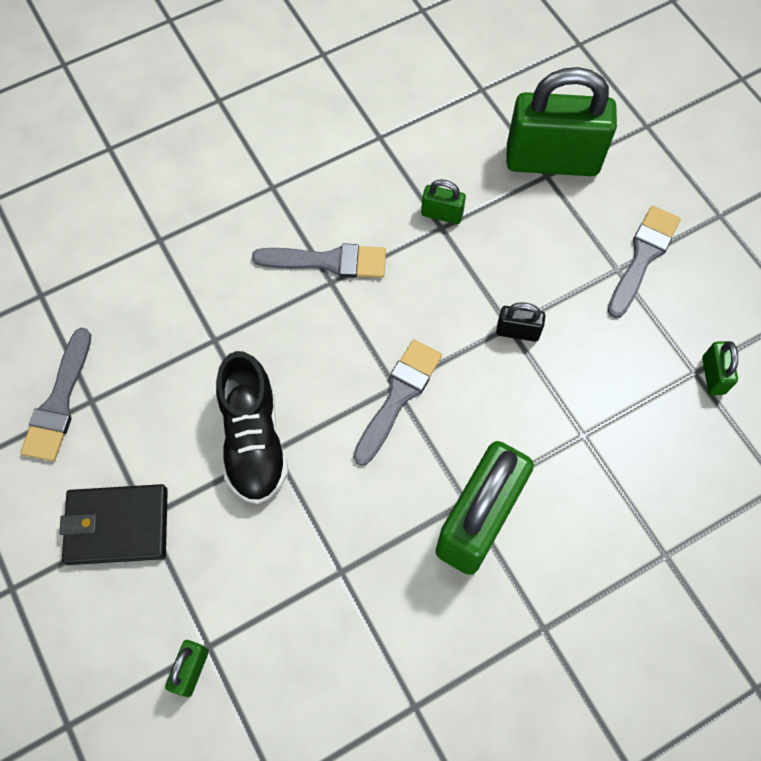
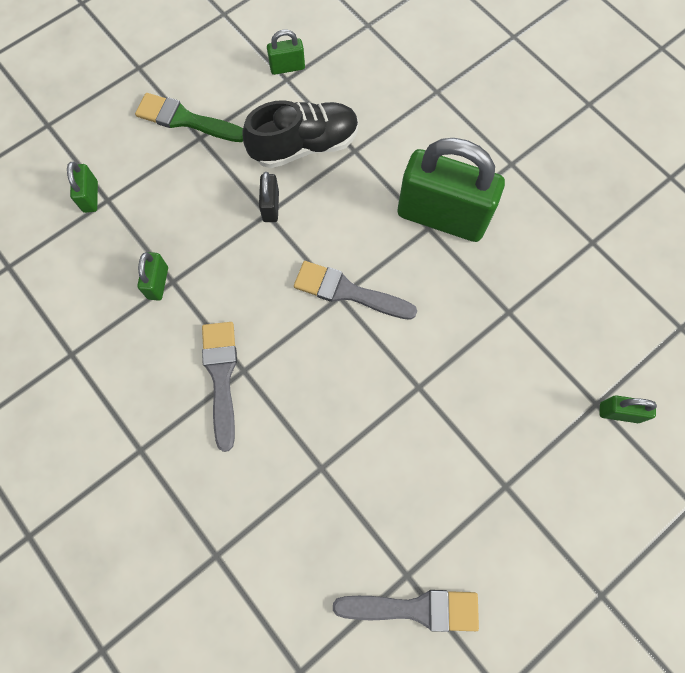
camera: 100 degrees left, 5 degrees up
(117, 526) = (520, 511): black wallet -> none
(254, 440) = (413, 407): black shoe -> black shoe (304, 145)
(552, 160) = (90, 197): green padlock -> green padlock, size x0.42
(643, 257) = (185, 120): grey brush -> green brush

